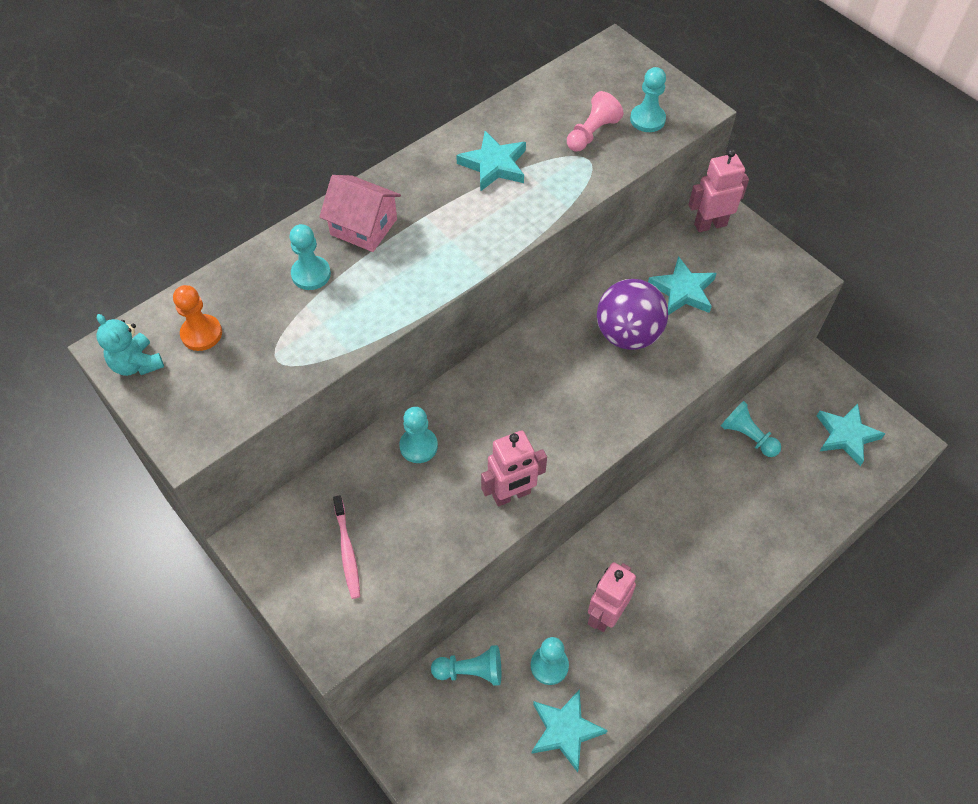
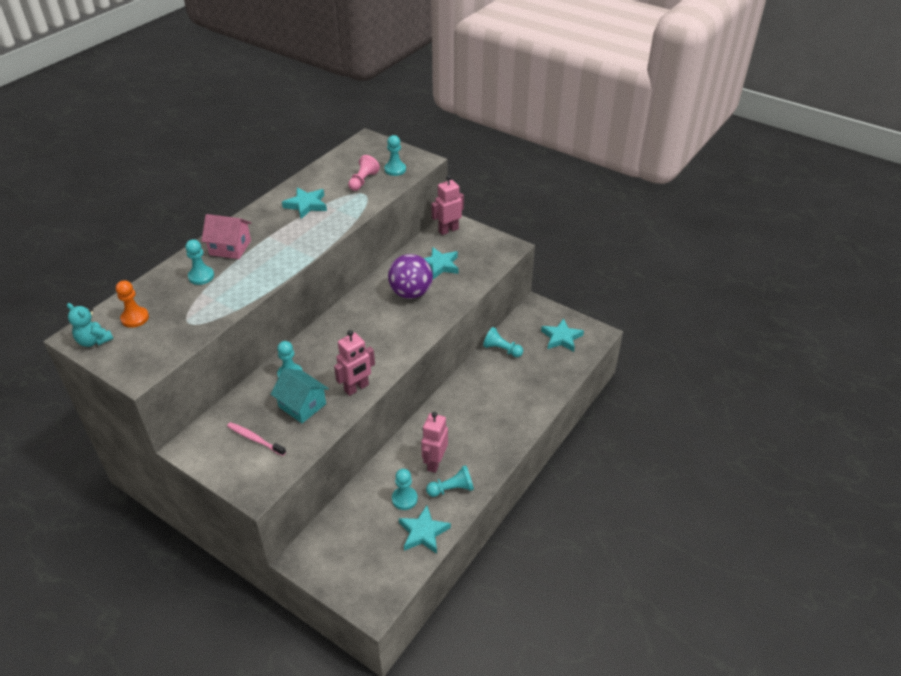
camera: 15 degrees left, 15 degrees down
(347, 551) = (255, 439): pink toothbrush -> pink toothbrush turned 150 degrees clockwise
(426, 507) = (302, 405): none -> turquoise house
(471, 671) = (353, 513): turquoise pawn -> turquoise pawn (452, 489)

